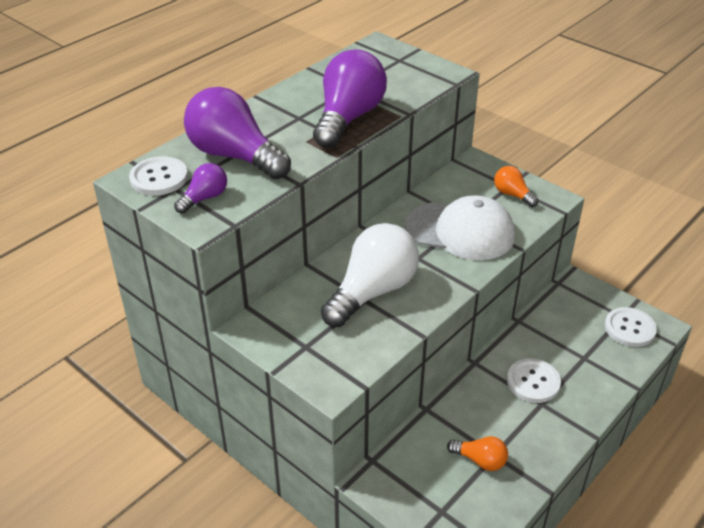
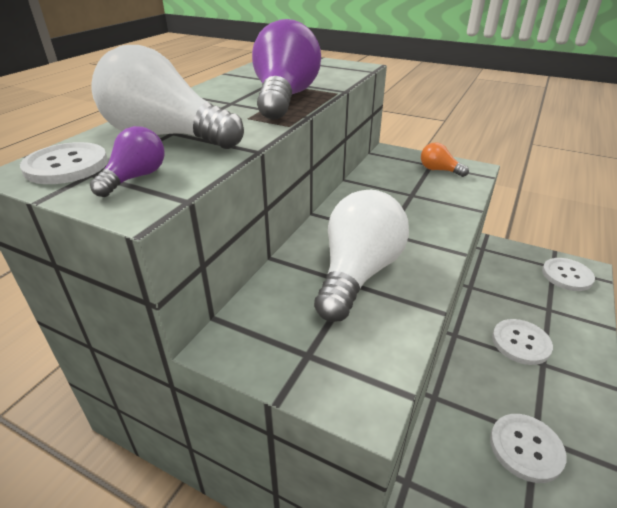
camera: 15 degrees left, 5 degrees down
(235, 156) = (166, 136): purple light bulb -> white light bulb
(460, 231) = (413, 204): white cap -> none
(480, 460) = (526, 448): orange light bulb -> white button

